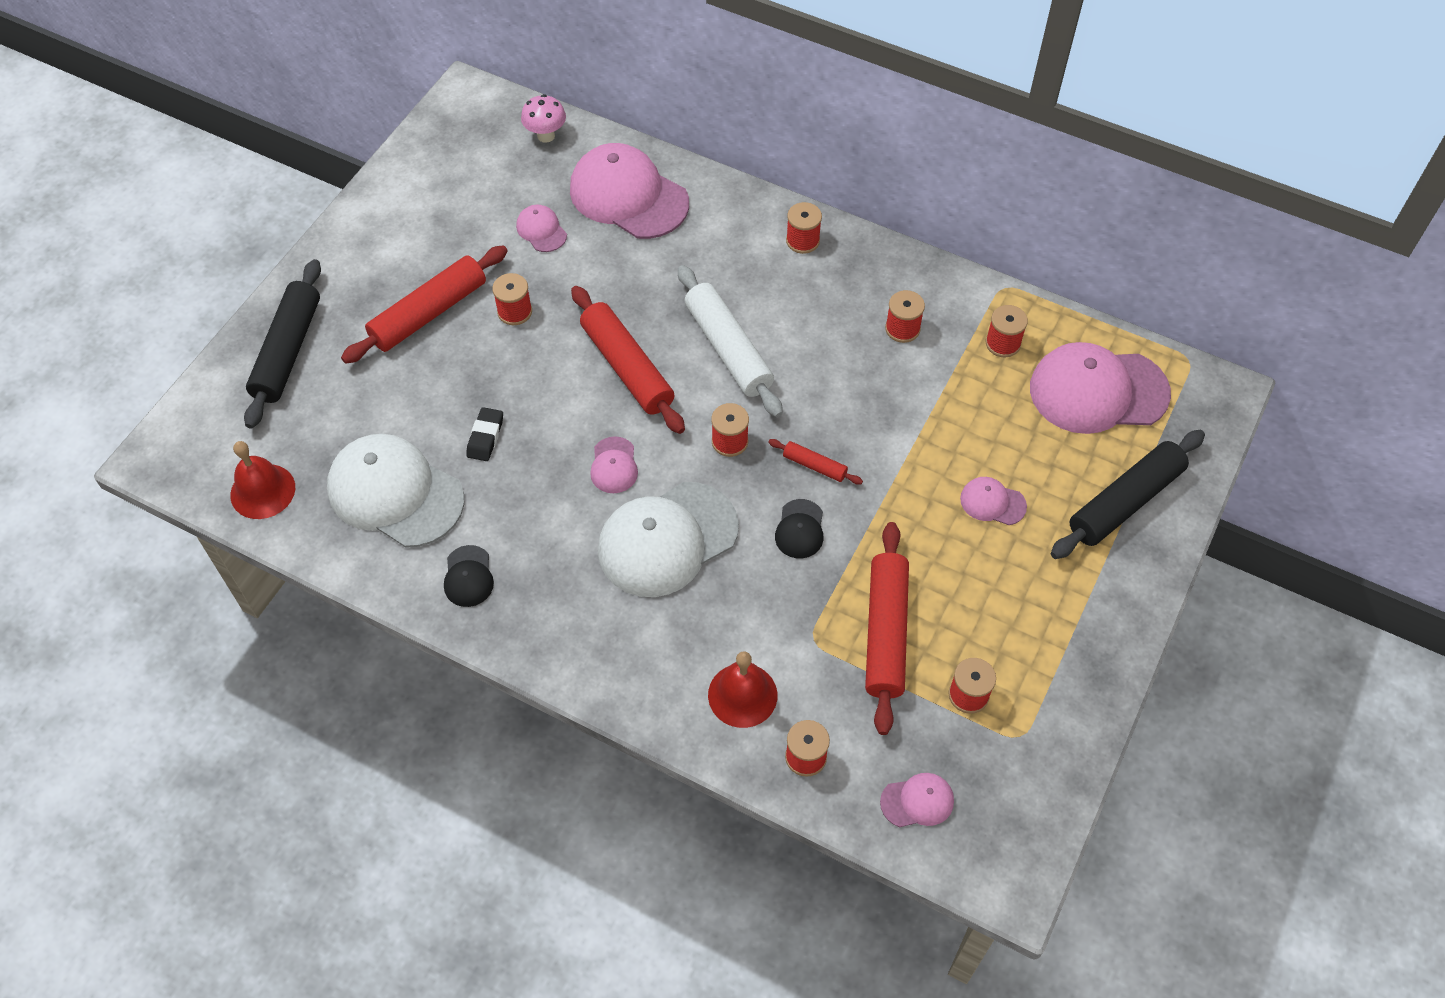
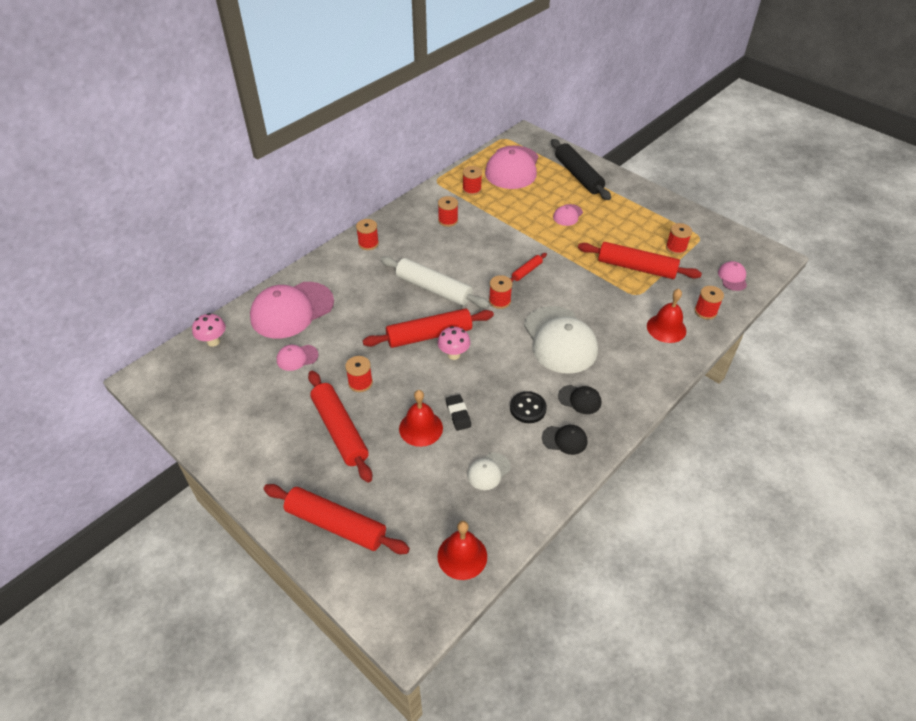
camera: 75 degrees left, 10 degrees down
(287, 351) = (336, 524): black rolling pin -> red rolling pin
(395, 493) = (488, 471): white cap -> white cap, size x0.46
(452, 400) = (421, 428): none -> red bell
(485, 437) = (458, 414): black eraser -> black eraser turned 45 degrees clockwise
(516, 520) = (528, 408): none -> black button
(597, 406) = (454, 354): none -> pink mushroom
(614, 465) = (501, 354): pink cap -> none
(728, 349) = (433, 289): white rolling pin -> white rolling pin turned 45 degrees clockwise
(800, 529) = (566, 285): black cap -> black cap (580, 399)

